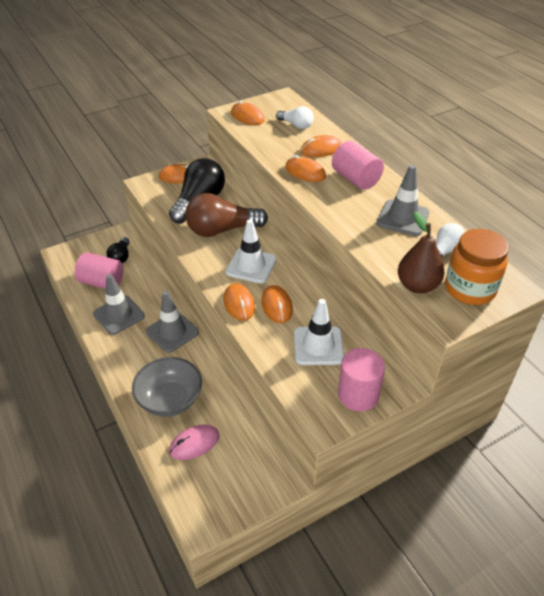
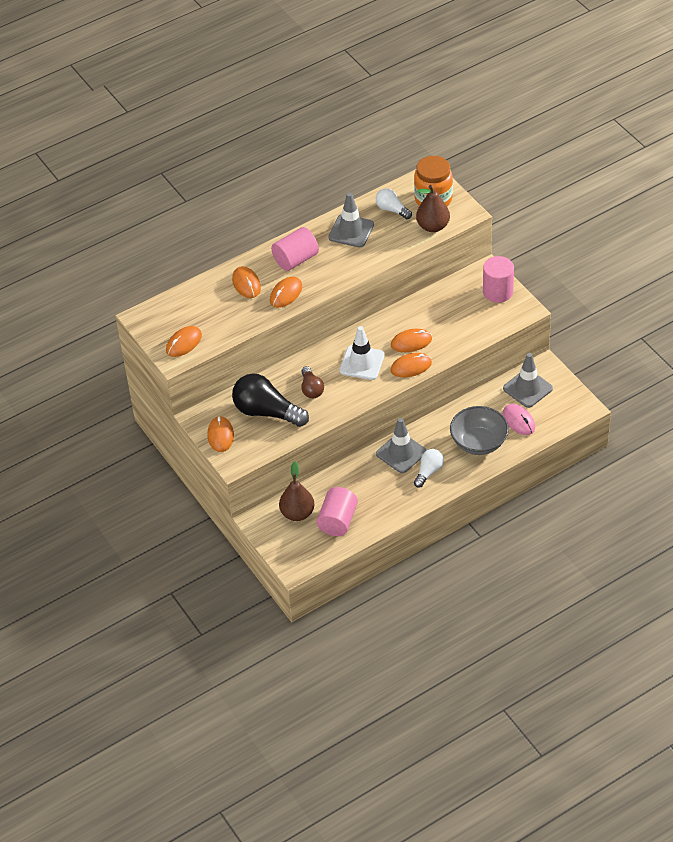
camera: 90 degrees left, 5 degrees up
(119, 315) = (383, 497): grey traffic cone -> grey traffic cone (527, 388)
(121, 257) = (297, 513): black light bulb -> brown pear
(222, 230) = (311, 389): brown light bulb -> brown light bulb, size x0.54
(296, 125) = (201, 304): white light bulb -> white light bulb (428, 472)
(318, 346) = (453, 315): white traffic cone -> none

